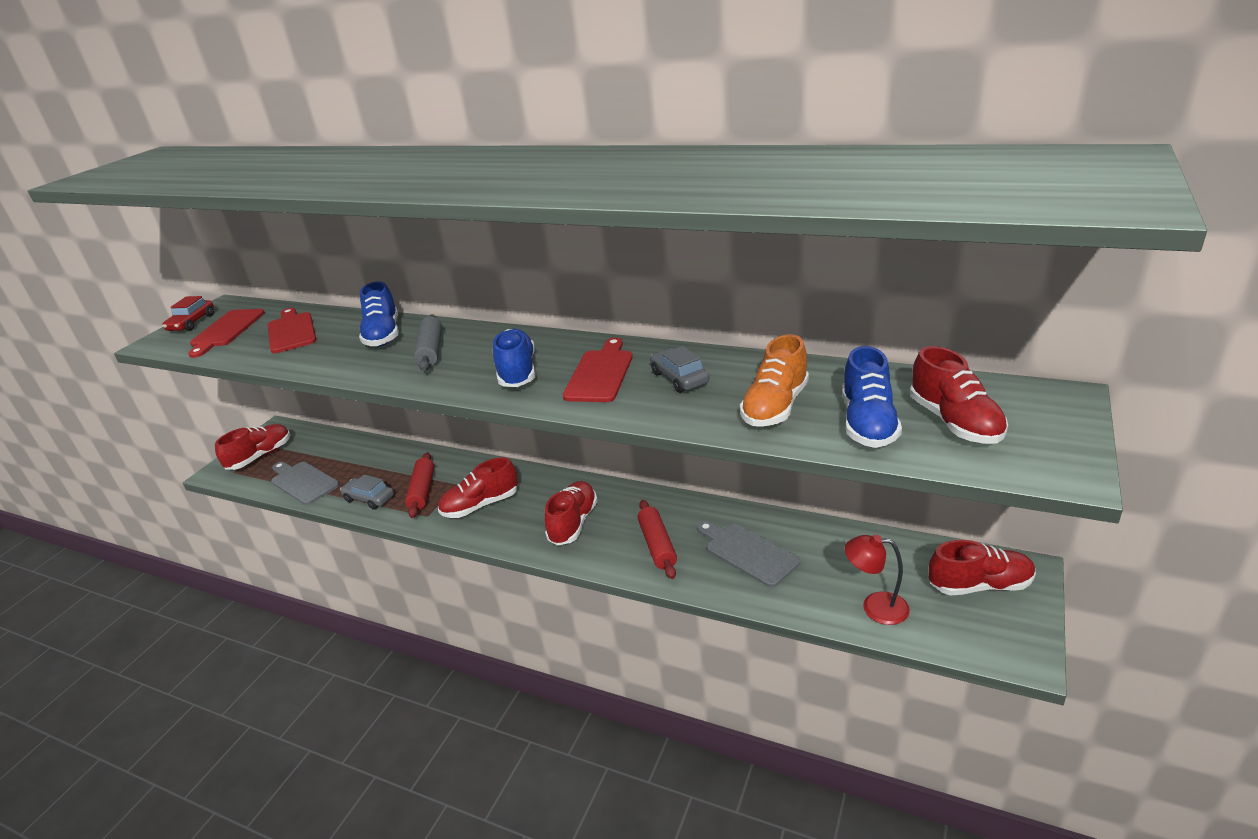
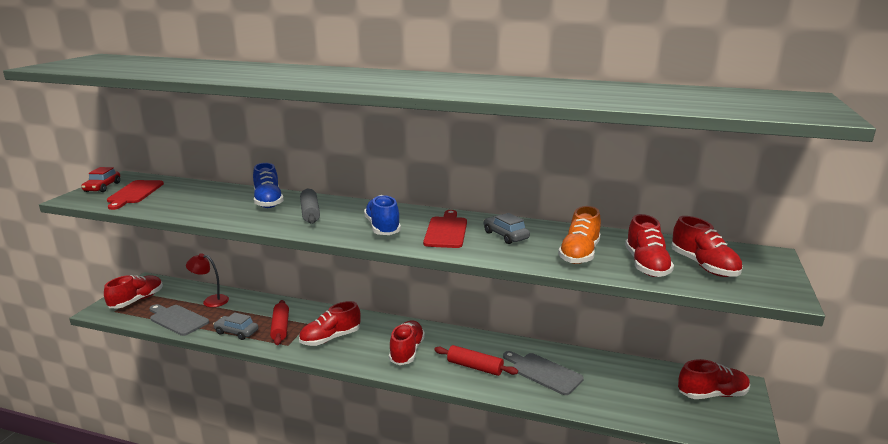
camera: 10 degrees left, 10 degrees down
(291, 331) = (191, 196): red cutting board -> none
(657, 545) = (475, 367): red rolling pin -> red rolling pin turned 45 degrees counterclockwise
(868, 423) = (646, 265): blue shoe -> red shoe
(875, 607) = (643, 408): red lamp -> red lamp (211, 300)

